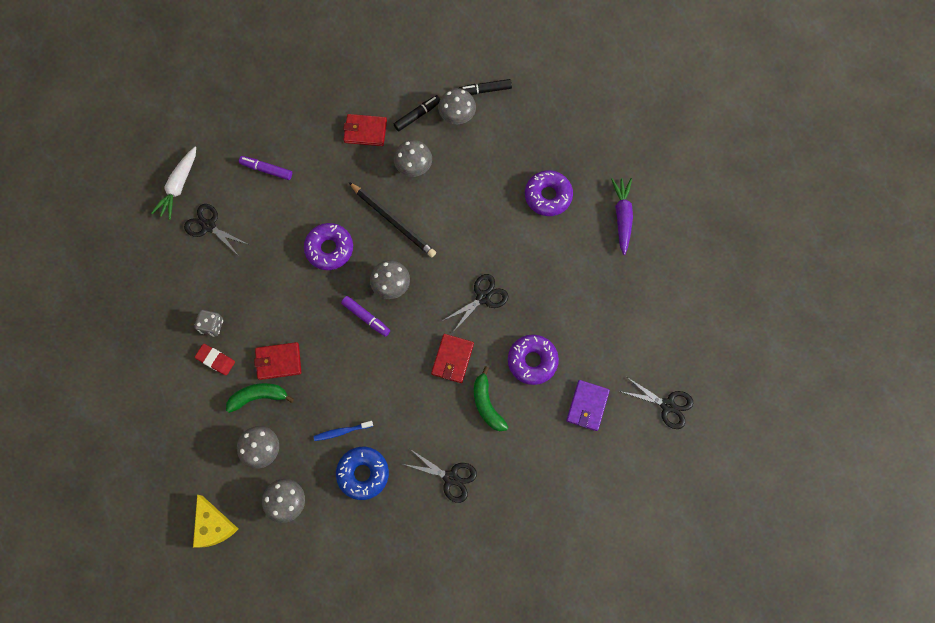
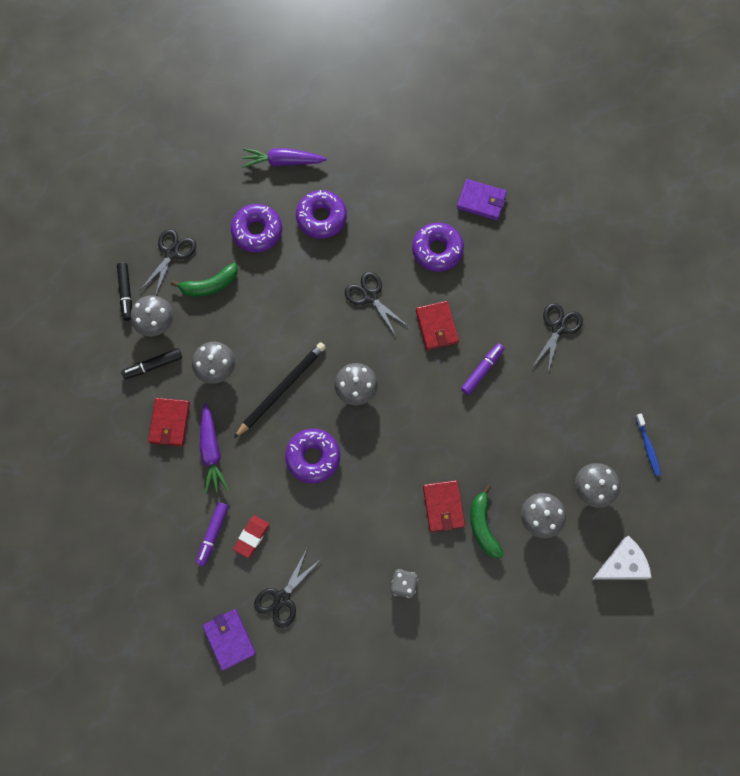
camera: 90 degrees left, 0 degrees up
(179, 186) = (229, 639): white carrot -> purple wallet
(214, 525) = (622, 564): yellow cheese -> white cheese
(215, 360) = (443, 577): red eraser -> red eraser (251, 537)
(338, 166) = (211, 451): none -> purple carrot
(342, 431) = (517, 435): blue toothbrush -> blue toothbrush (647, 446)
(363, 473) = (559, 413): blue donut -> none
(366, 317) = (392, 415): purple marker -> purple marker (482, 370)
(417, 115) = (153, 365): black marker -> black marker turned 75 degrees counterclockwise
(452, 359) = (436, 326): red wallet -> red wallet turned 60 degrees clockwise
(487, 404) = (483, 293): green banana -> green banana (209, 285)
(564, 253) = (321, 218): none -> purple donut
(667, 405) = (478, 131): black scissors -> black scissors (172, 253)

